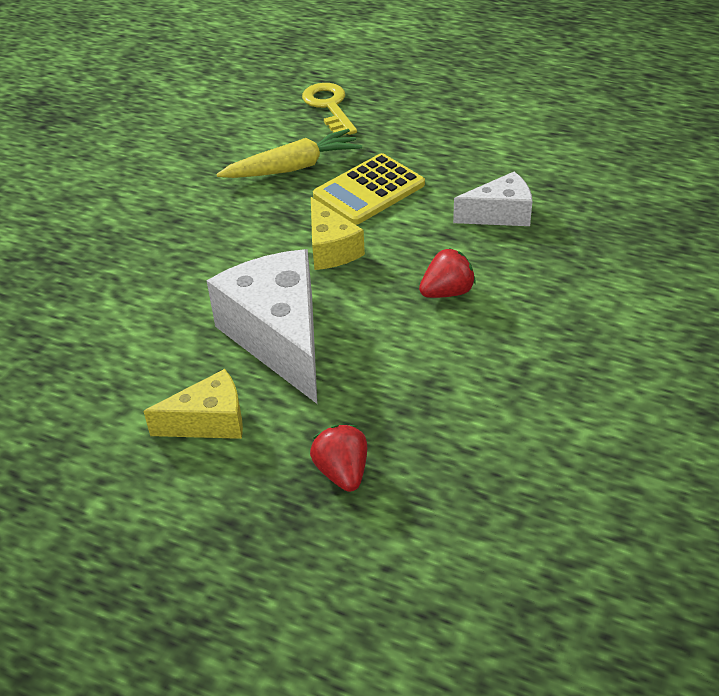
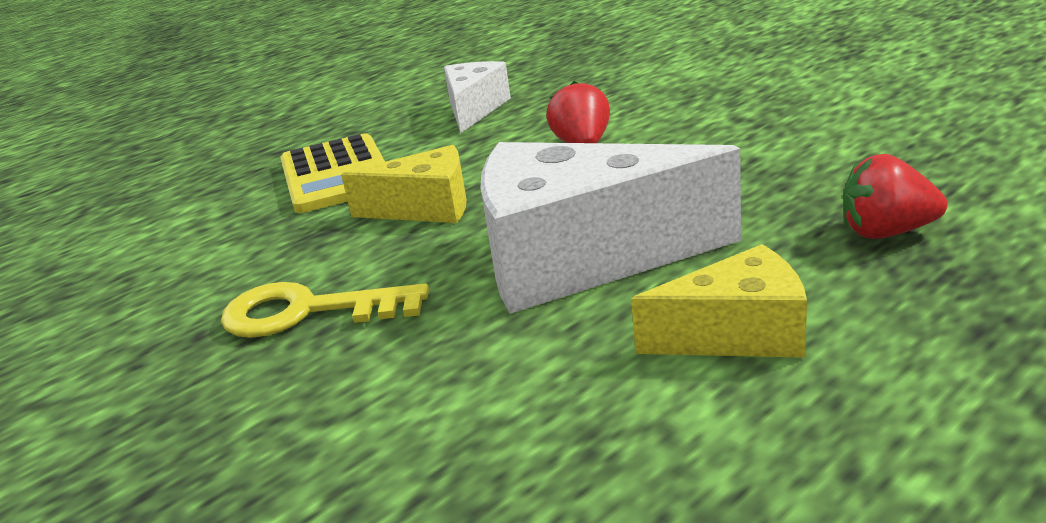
camera: 65 degrees left, 15 degrees down
(209, 421) = (737, 334): yellow cheese -> yellow cheese turned 75 degrees clockwise
(293, 168) = (213, 223): yellow carrot -> none
(329, 107) = (121, 188): yellow key -> yellow key (307, 312)

